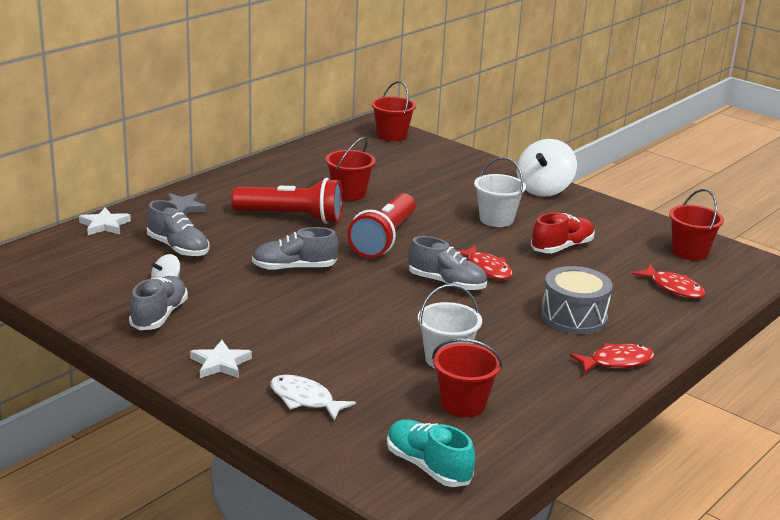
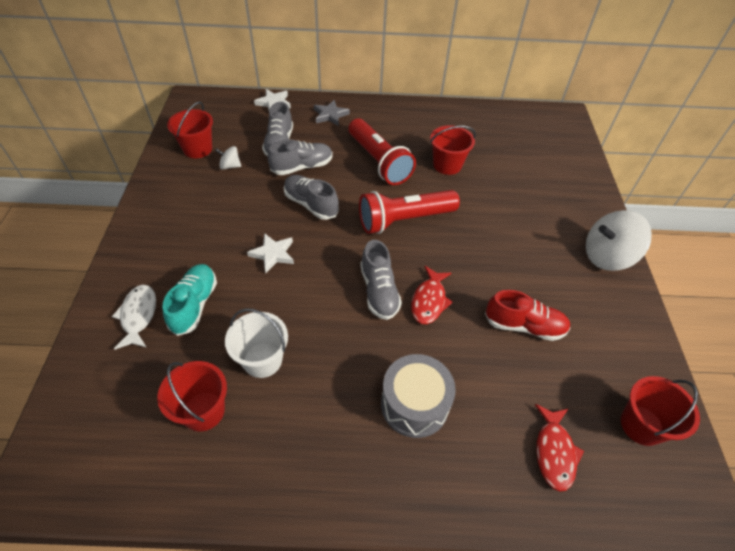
camera: 50 degrees right, 25 degrees up
(159, 316) = (188, 187): grey shoe -> grey shoe (302, 167)
(220, 363) = (152, 248): white star -> white star (273, 254)
(392, 135) = (563, 132): red bucket -> red bucket (198, 149)
(428, 467) = (93, 443): turquoise shoe -> turquoise shoe (194, 305)
(496, 219) = (516, 259): white bucket -> none
(616, 362) = (368, 484): red fish -> none

